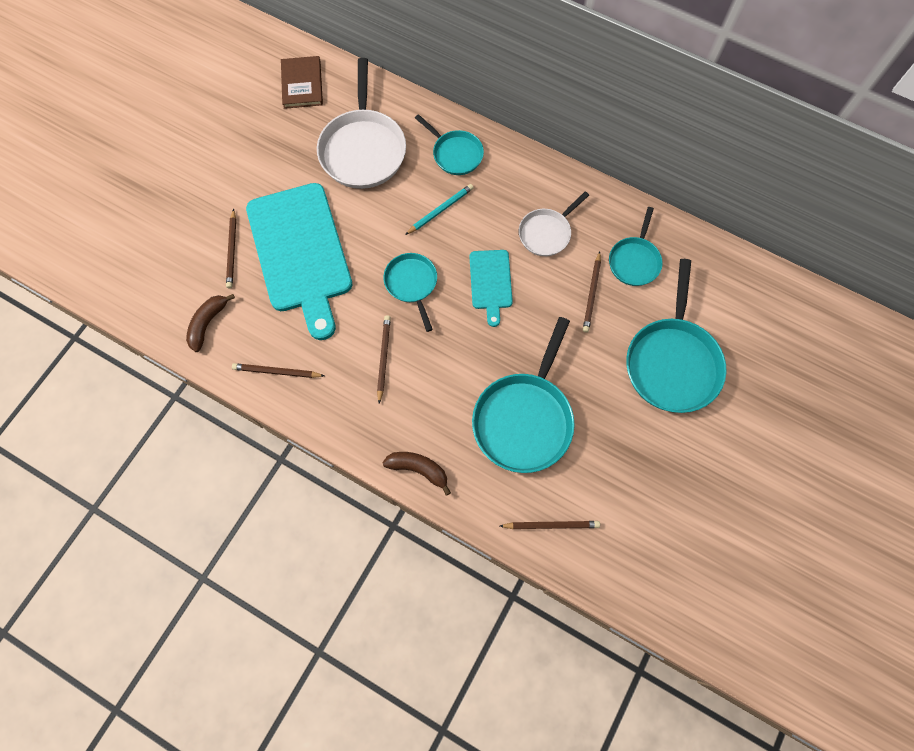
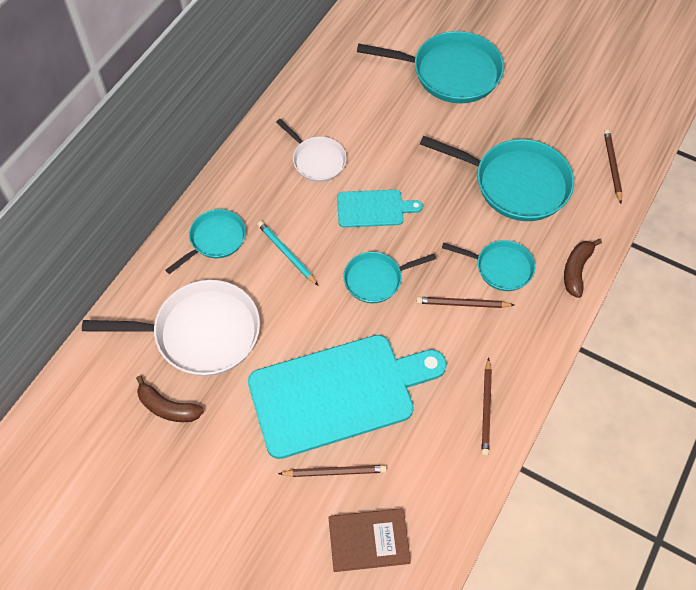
camera: 90 degrees left, 10 degrees down
(208, 323) = (431, 490): brown banana -> brown banana (167, 407)
(302, 84) = (96, 407): brown book -> brown book (368, 540)
(591, 293) = (384, 127): brown pencil -> none
(634, 261) = (348, 93): turquoise pan -> turquoise pan (500, 268)

